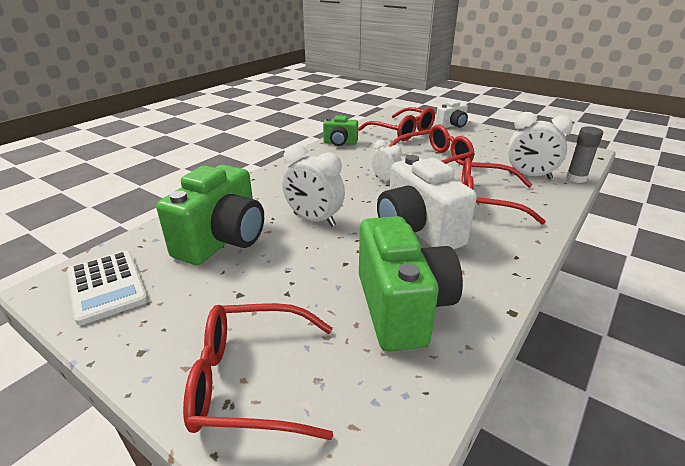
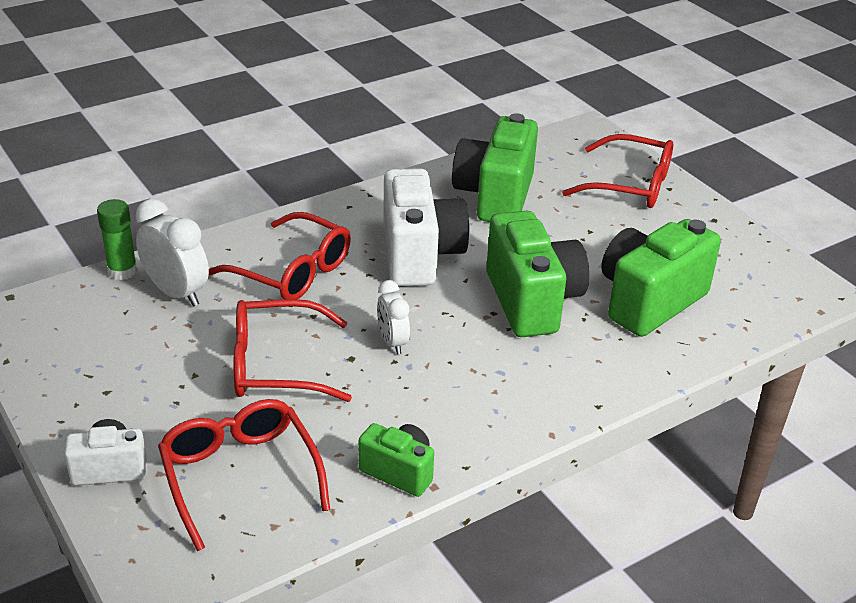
camera: 160 degrees left, 5 degrees up
(106, 286) = (765, 279): white calculator -> none
(314, 220) = (532, 301): white clock -> green camera
(576, 178) = (122, 271): grey glue stick -> green glue stick

